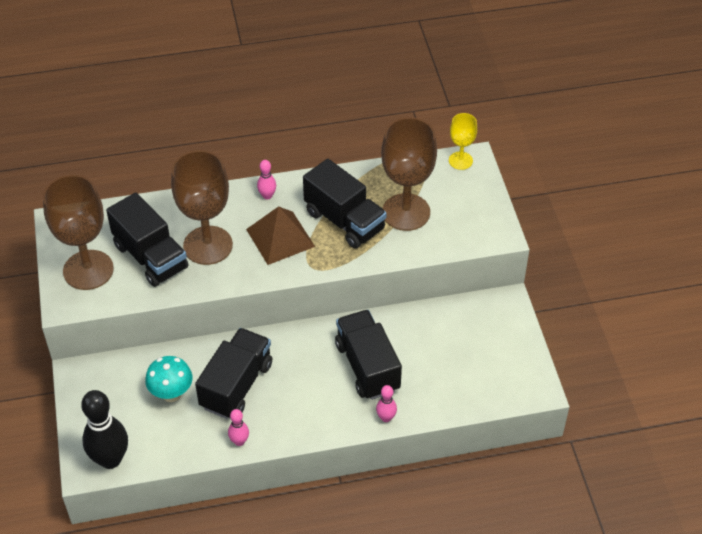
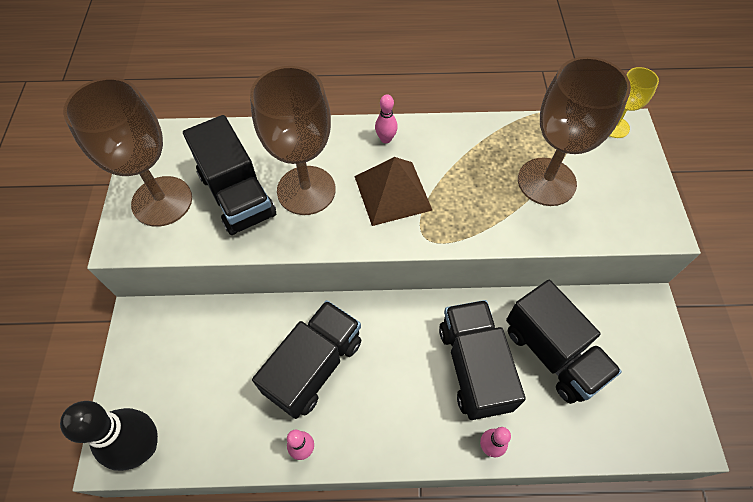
camera: 10 degrees right, 10 degrees up
(171, 394) = (236, 365): turquoise mushroom -> none
(344, 221) = (471, 182): black truck -> black truck (552, 353)

